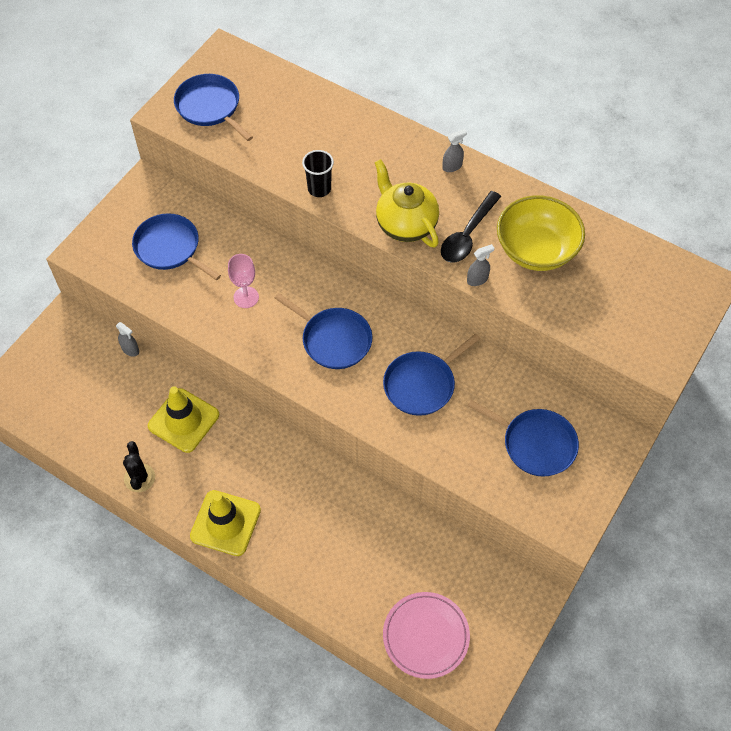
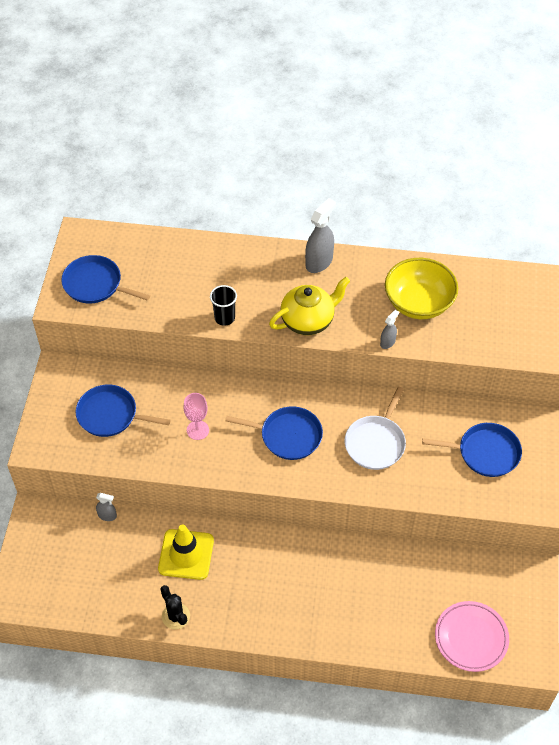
camera: 25 degrees left, 5 degrees down
(225, 523) = (267, 621): yellow traffic cone -> none
(405, 224) = (308, 320): yellow teapot -> yellow teapot turned 120 degrees clockwise
(422, 384) = (376, 442): blue pan -> white pan
(452, 166) = (319, 262): grey spray bottle -> grey spray bottle, size x1.87
(467, 235) = (361, 311): black spoon -> none

